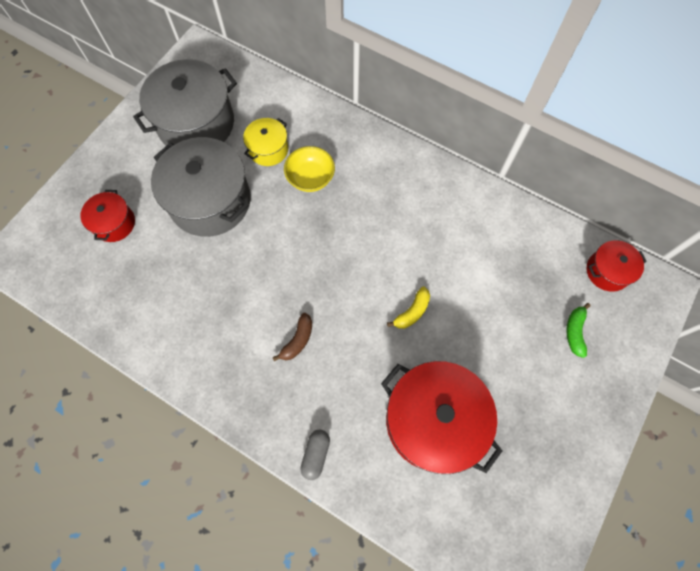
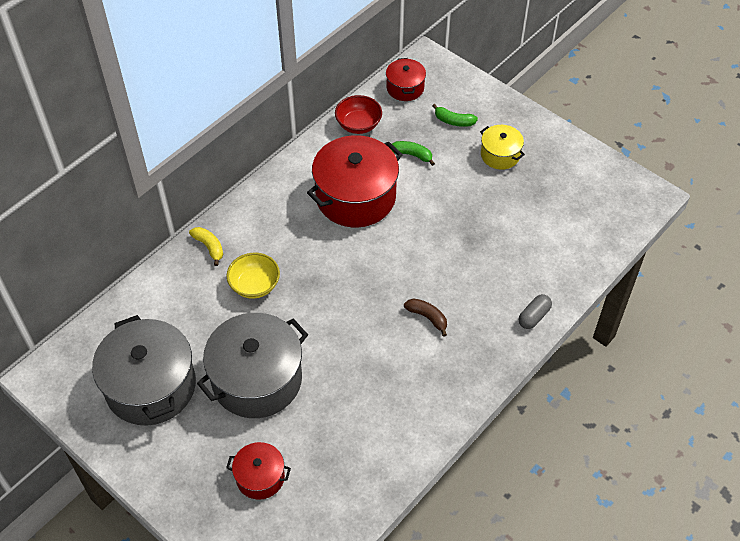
camera: 80 degrees left, 15 degrees down
(268, 149) = (208, 319): yellow pot -> yellow pot (500, 155)
(316, 454) = (534, 316): grey capsule -> grey capsule turned 75 degrees counterclockwise
(412, 312) = (416, 226): yellow banana -> yellow banana (209, 247)
(433, 421) = (515, 229): red pot -> red pot (355, 197)
(510, 293) = (412, 155): none -> green banana
(536, 232) = (358, 125): none -> red bowl

